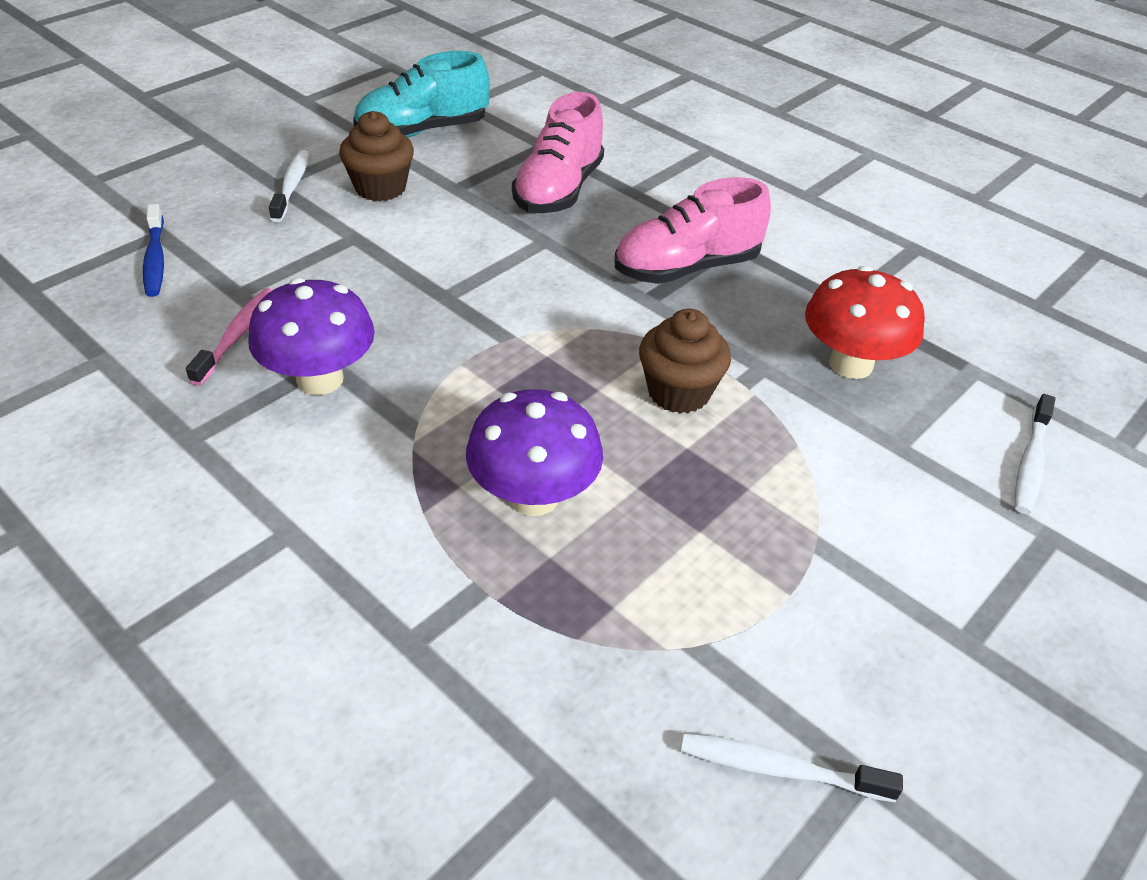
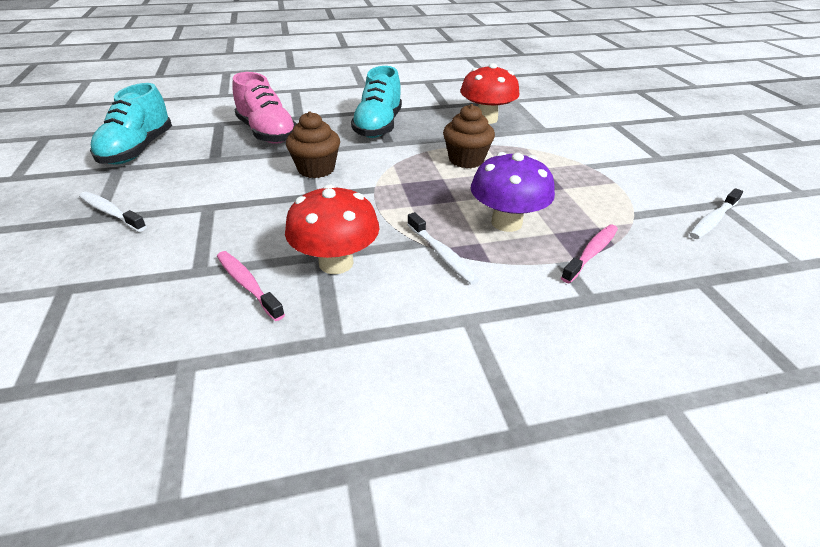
camera: 55 degrees left, 5 degrees down
(155, 259) = (96, 300): blue toothbrush -> none
(320, 379) = (336, 263): purple mushroom -> red mushroom
(380, 188) = (172, 182): brown cupcake -> brown cupcake (316, 169)
(527, 616) = (591, 253): none -> pink toothbrush
(686, 268) = (378, 126): pink shoe -> turquoise shoe
(1030, 463) = (574, 111): white toothbrush -> white toothbrush (442, 254)

